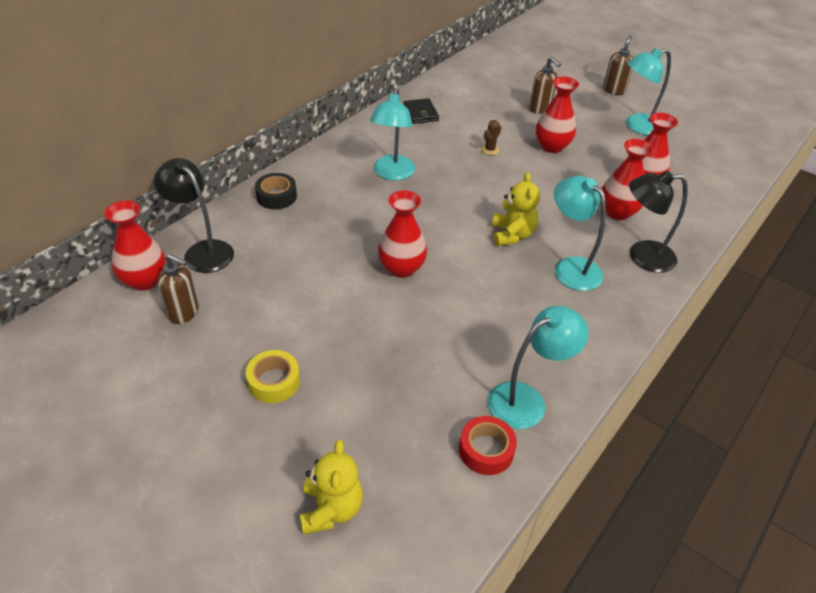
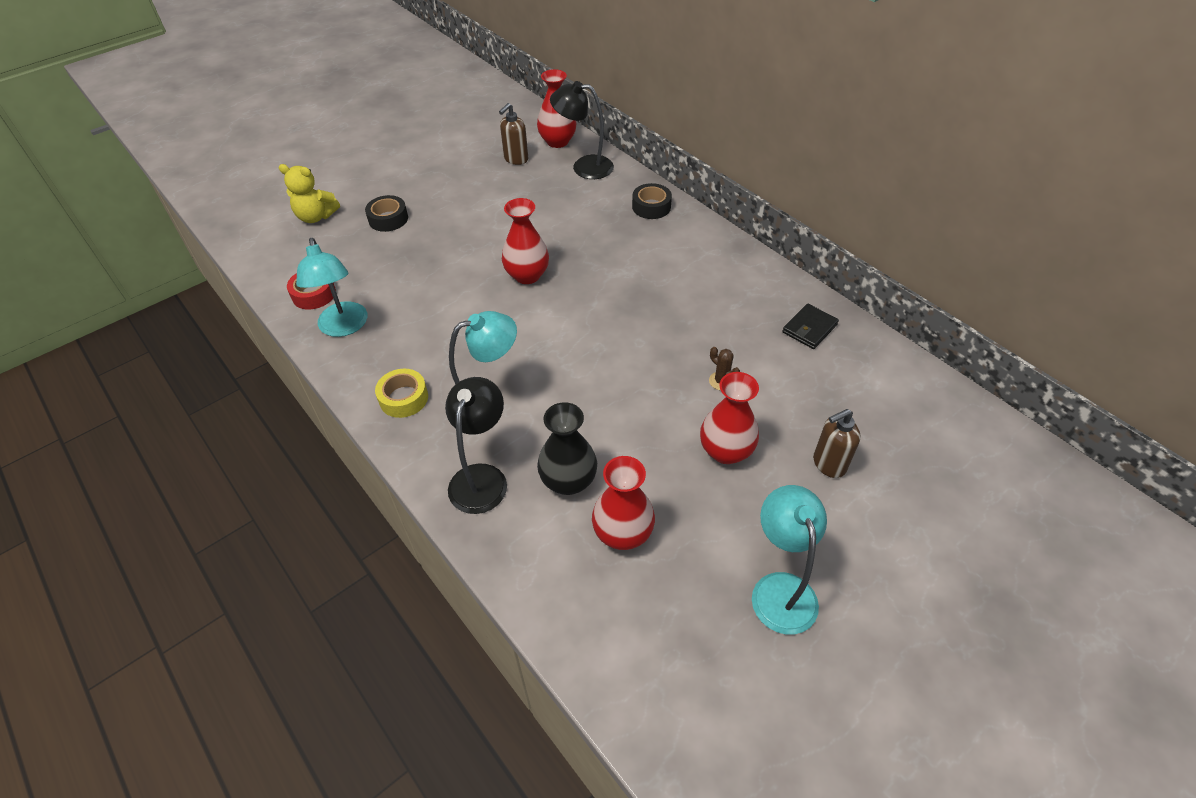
camera: 105 degrees right, 5 degrees up
(203, 251) = (584, 167): black lamp -> black lamp turned 135 degrees counterclockwise
(274, 381) = (430, 198): yellow tape -> yellow tape (403, 398)
(325, 416) = (388, 219): none -> black tape
(392, 174) = (679, 287): turquoise lamp -> none
(420, 113) = (809, 328): black wallet -> black wallet turned 45 degrees counterclockwise
(512, 235) = (552, 365): yellow teddy bear -> none
(614, 90) = (902, 596): brown soap dispenser -> none
(617, 212) = (568, 481): red vase -> black vase

